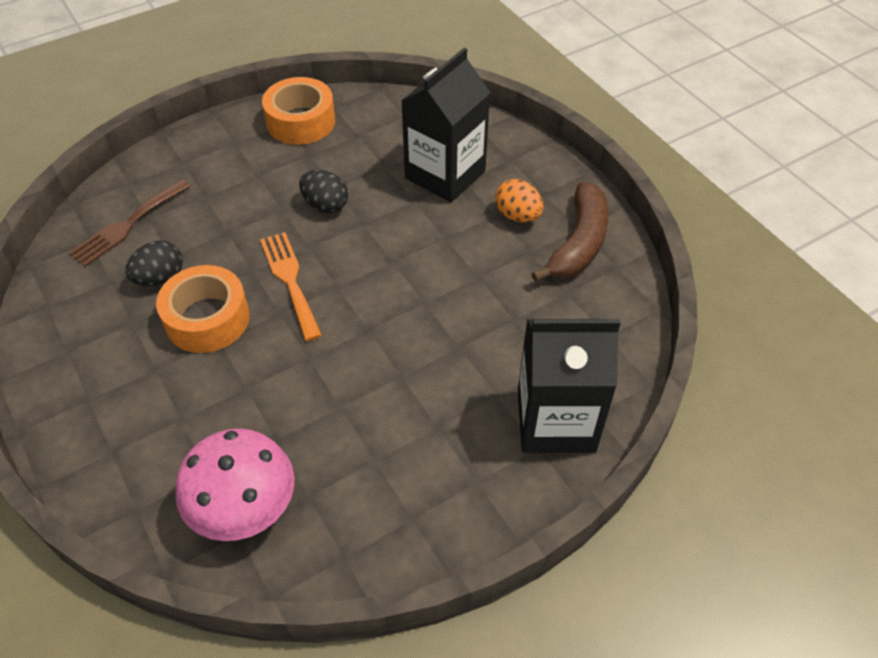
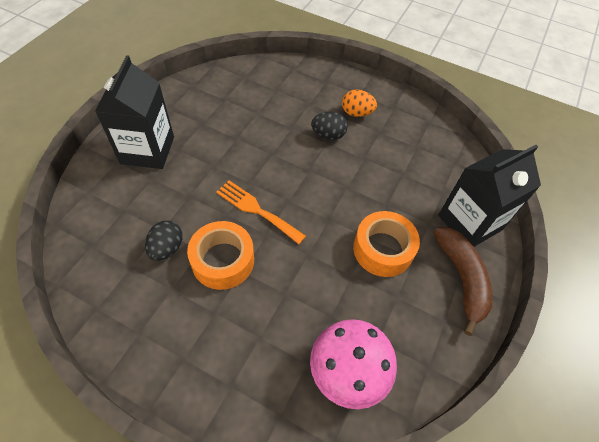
camera: 35 degrees left, 5 degrees up
(127, 225) = (112, 222): brown fork -> none
(301, 121) = (179, 103): orange tape -> orange tape (383, 249)
(325, 205) = (240, 152): black egg -> black egg (328, 135)
(445, 174) = (296, 104): black carton -> black carton (147, 150)
(579, 243) = (400, 116): brown banana -> brown banana (461, 279)

